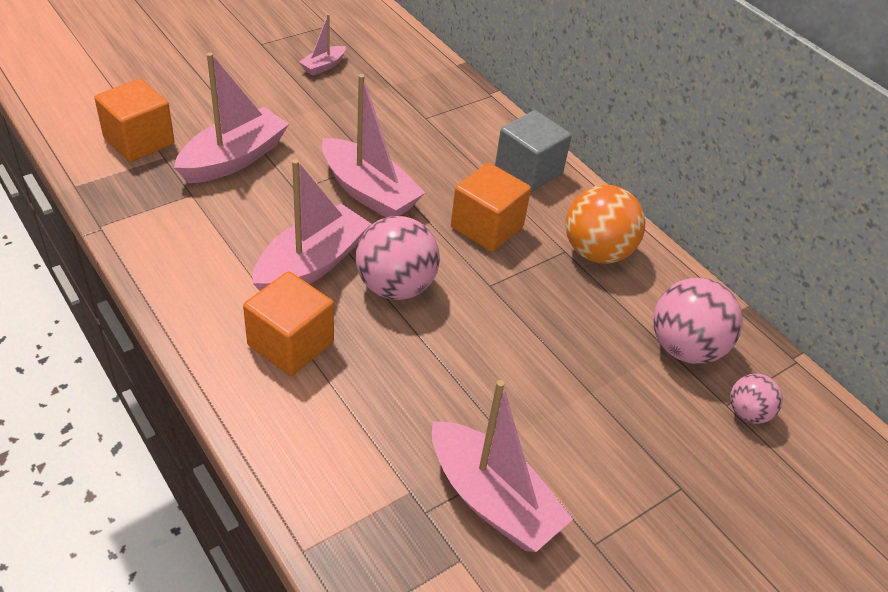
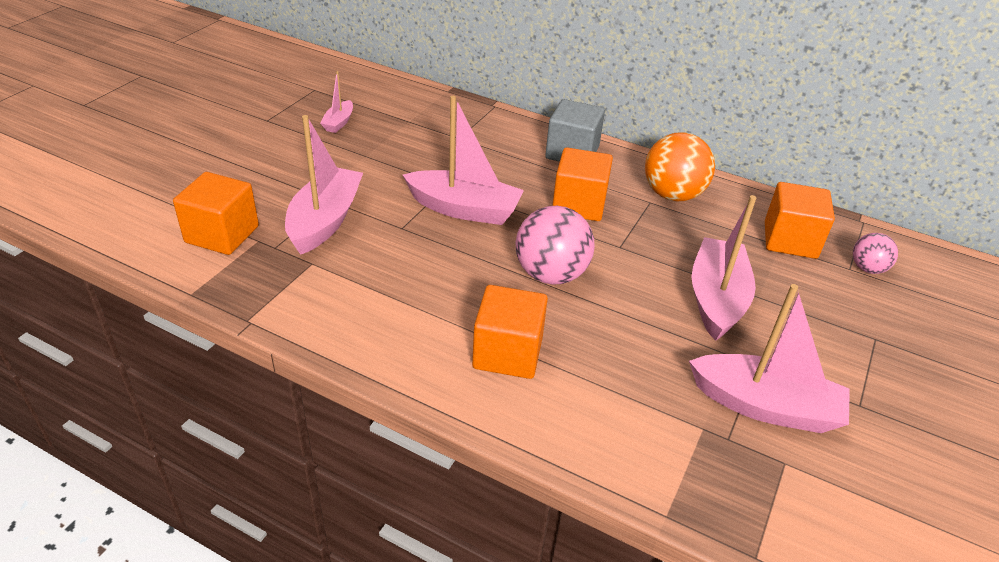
camera: 25 degrees left, 5 degrees down
(311, 264) = (468, 282): pink boat -> pink boat (716, 299)
(685, 348) = (790, 240): pink ball -> orange cube

